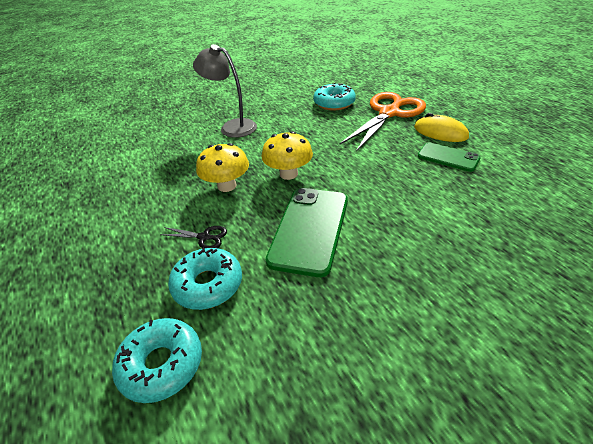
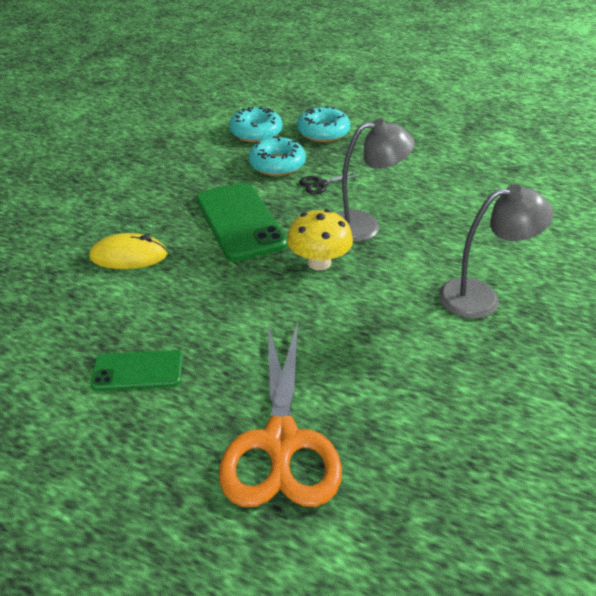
camera: 140 degrees right, 0 degrees up
(227, 186) = (364, 225): yellow mushroom -> grey lamp
(334, 103) = (401, 426): turquoise donut -> turquoise donut (323, 132)
(440, 132) = (167, 425): yellow mouse -> yellow mouse (129, 256)

